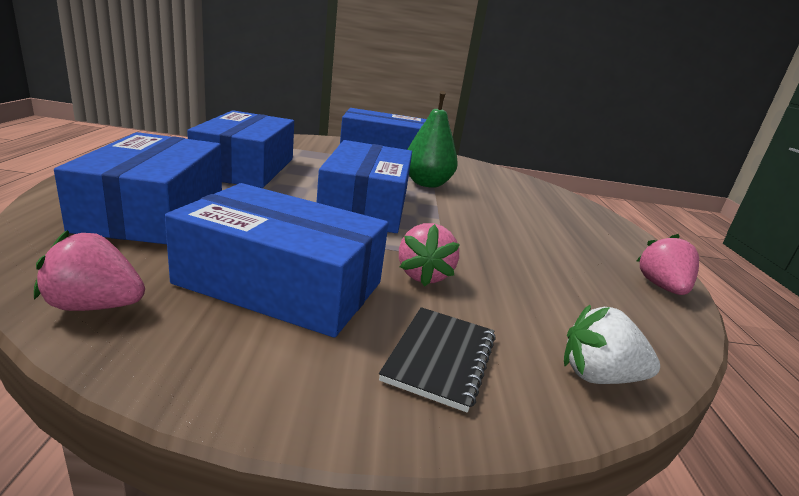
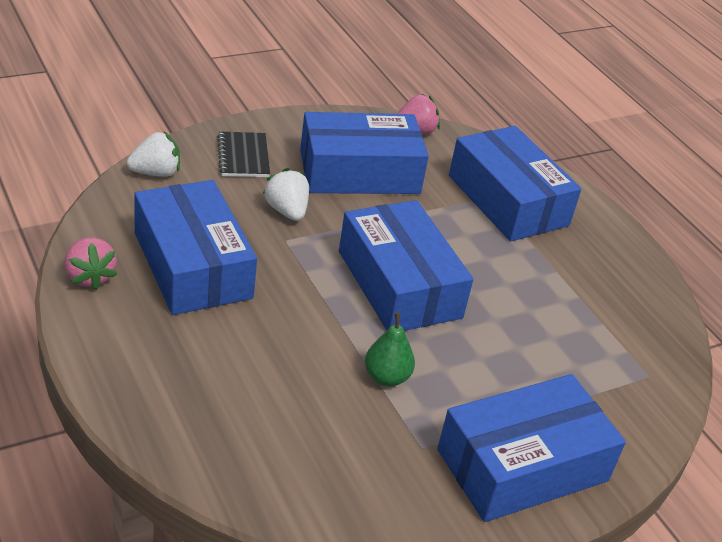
camera: 150 degrees right, 15 degrees up
(246, 167) = (563, 298): blue box -> blue box (192, 265)
(424, 275) = (287, 211): pink strawberry -> white strawberry
(426, 184) = (386, 377): green pear -> green pear, size x0.66

